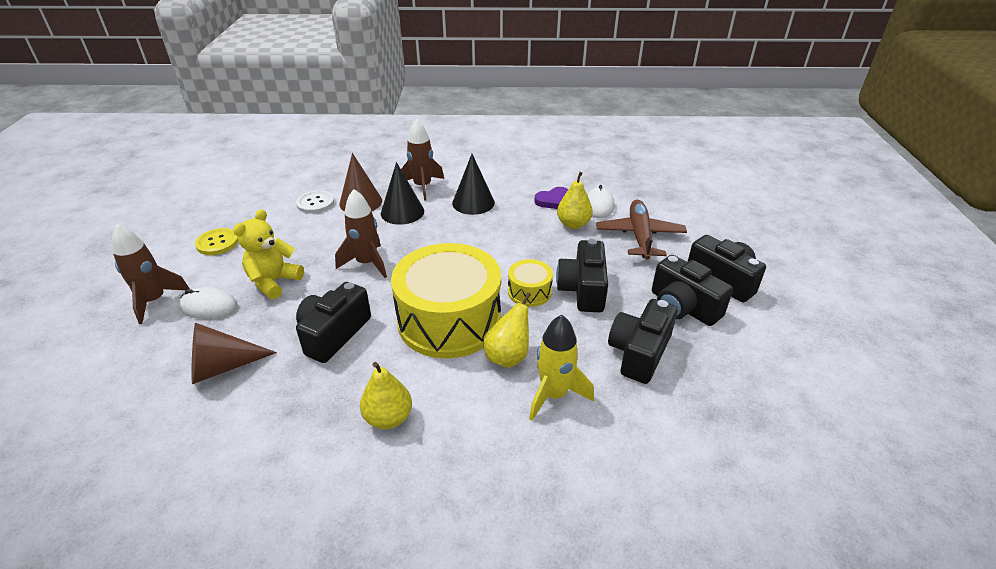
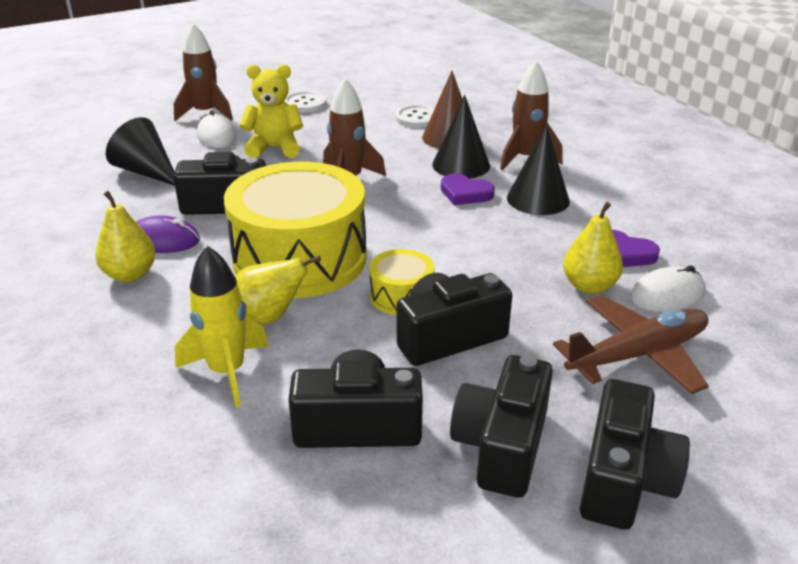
camera: 60 degrees right, 5 degrees down
(217, 243) = (304, 104): yellow button -> white button
(222, 367) = (147, 172): brown cone -> black cone
(353, 385) = (163, 240): none -> purple mouse
(439, 224) = (465, 193): none -> purple heart

